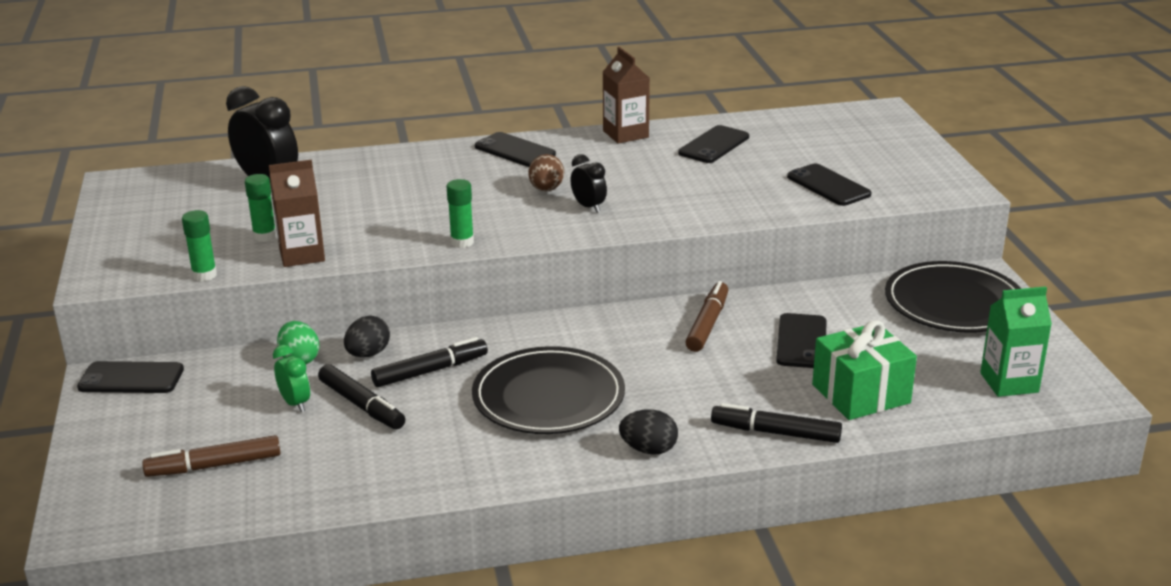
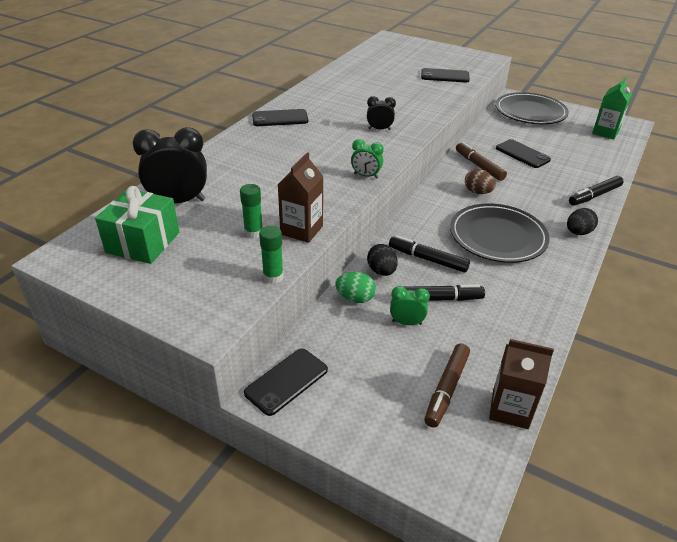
camera: 50 degrees left, 10 degrees up
(430, 371) = (427, 259): black marker -> black marker turned 75 degrees counterclockwise
(462, 242) = (366, 176): green glue stick -> green clock
(546, 189) = (341, 130): brown egg -> brown egg (477, 192)
(625, 134) = (313, 88): brown carton -> brown carton (510, 409)
(714, 145) = (363, 77): black phone -> none
(861, 394) = (581, 163): green gift -> green gift (143, 242)

